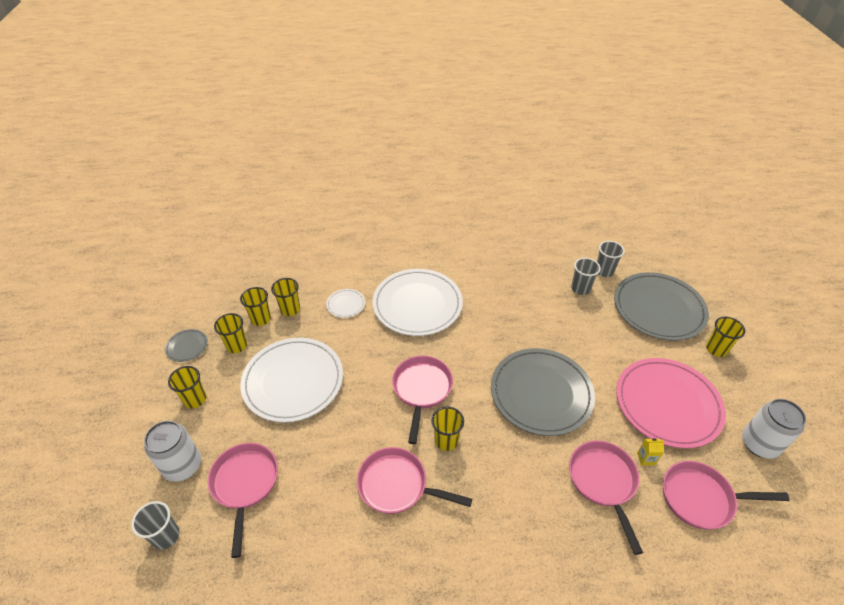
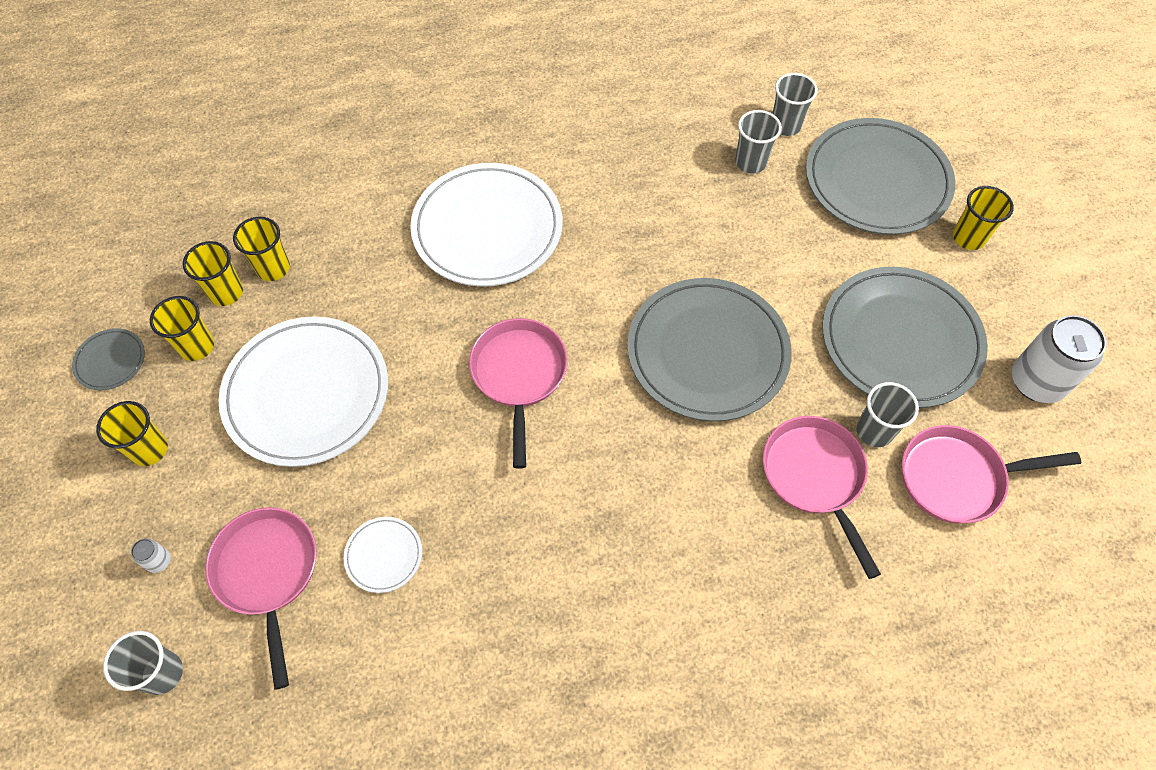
camera: 10 degrees left, 15 degrees up
(183, 466) = (159, 561): white can -> white can, size x0.41
(346, 304) = (366, 245): white plate -> white plate (384, 555)
(397, 485) = (507, 534): pink pan -> none
(446, 440) = (571, 452): yellow cup -> none
(646, 458) = (874, 431): yellow carton -> grey cup
(667, 404) = (900, 340): pink plate -> grey plate

